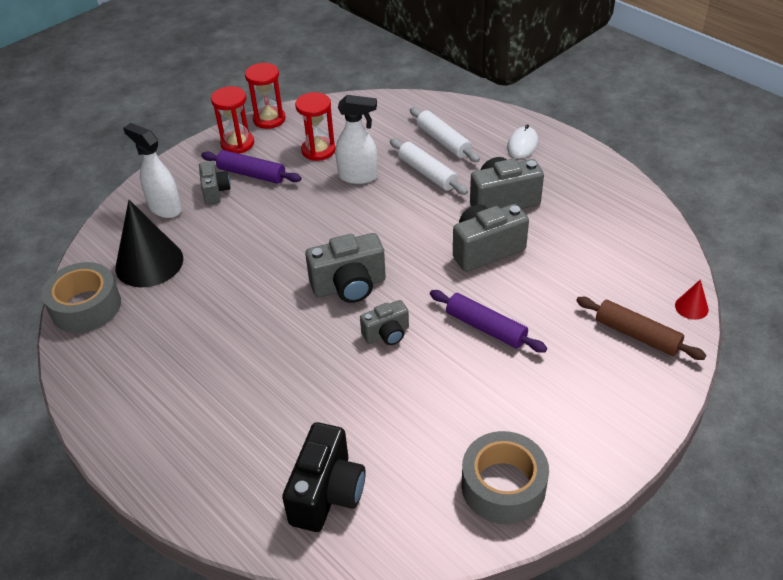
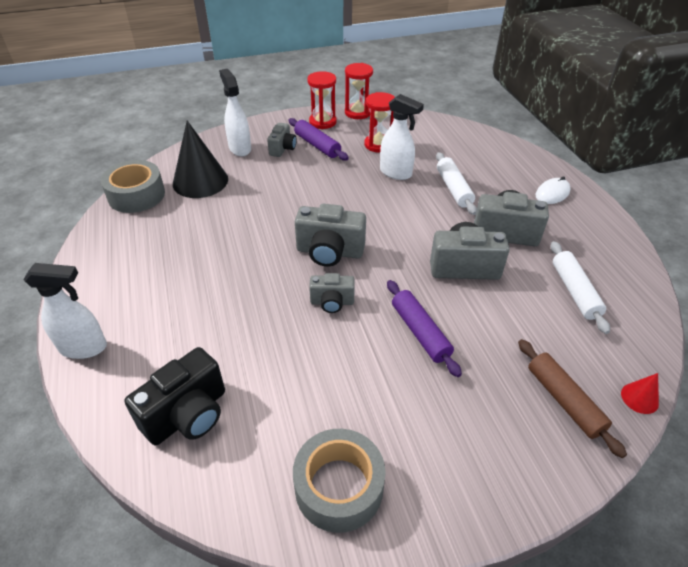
camera: 25 degrees right, 0 degrees up
(169, 483) = (84, 347): none -> white spray bottle
(443, 141) = (483, 169): white rolling pin -> white rolling pin (574, 291)

